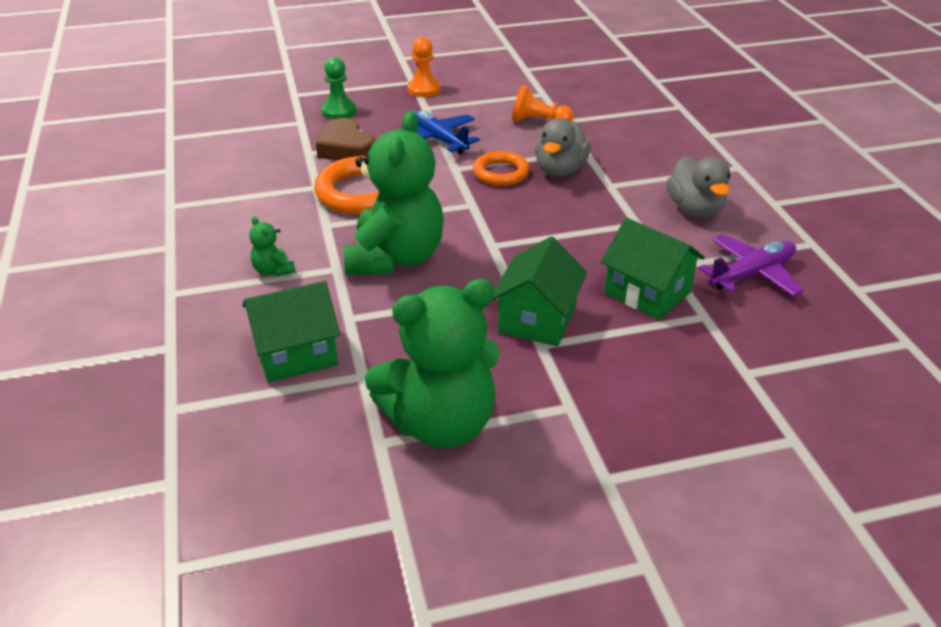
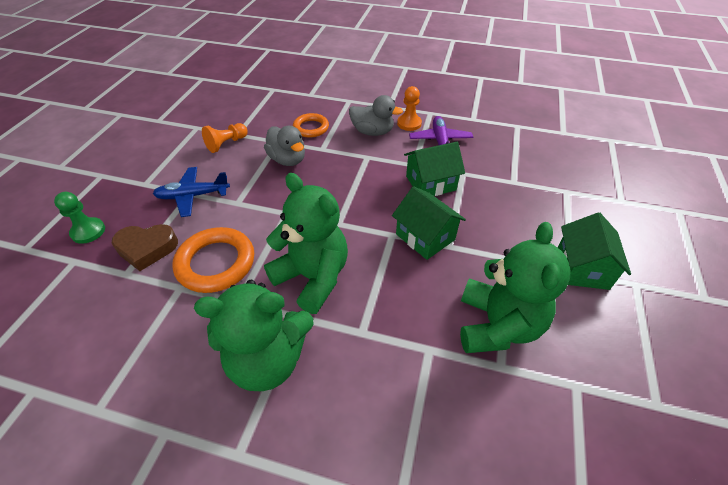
camera: 60 degrees left, 10 degrees up
(273, 270) = (268, 360): green teddy bear -> green teddy bear, size x2.49
(296, 353) = (382, 383): green house -> green house (582, 268)
(424, 89) = (120, 174): orange pawn -> orange pawn (409, 123)
(501, 173) = (265, 185): orange ring -> orange ring (311, 128)

